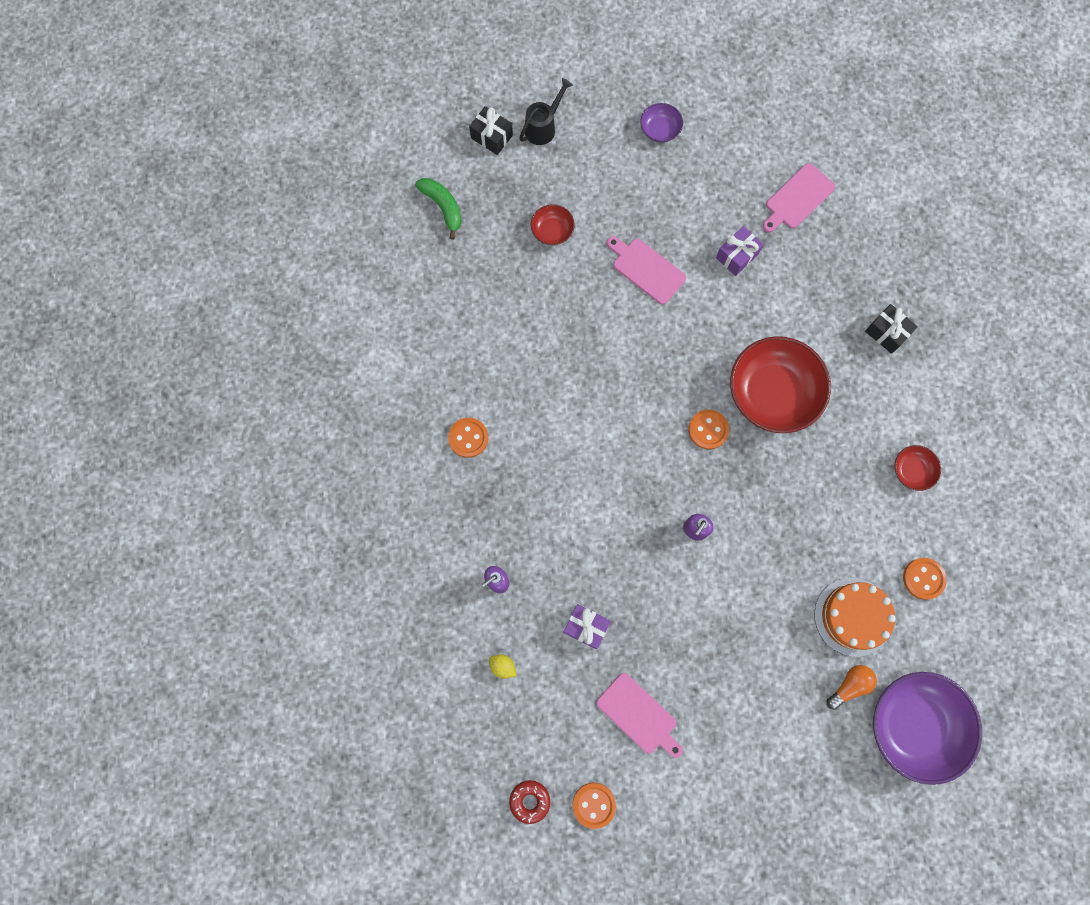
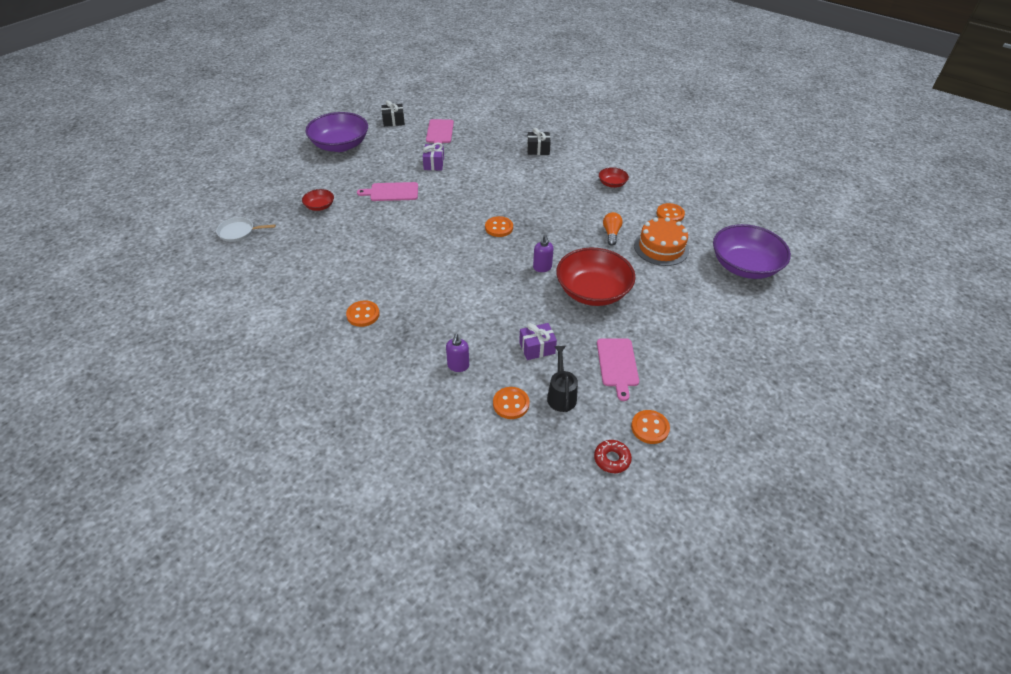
camera: 45 degrees left, 30 degrees down
(443, 207) = (238, 232): green banana -> white pan
(491, 136) = (242, 192): black gift -> black gift (393, 121)
(503, 666) = (511, 404): yellow lemon -> orange button
(543, 127) = (271, 175): black watering can -> black watering can (561, 395)
(639, 715) = (617, 365): pink cutting board -> pink cutting board turned 90 degrees clockwise
(660, 129) = (340, 145): purple bowl -> purple bowl, size x2.17
(773, 392) = (513, 197): red bowl -> red bowl (592, 291)
(849, 685) = (697, 273): orange light bulb -> orange light bulb (611, 233)

